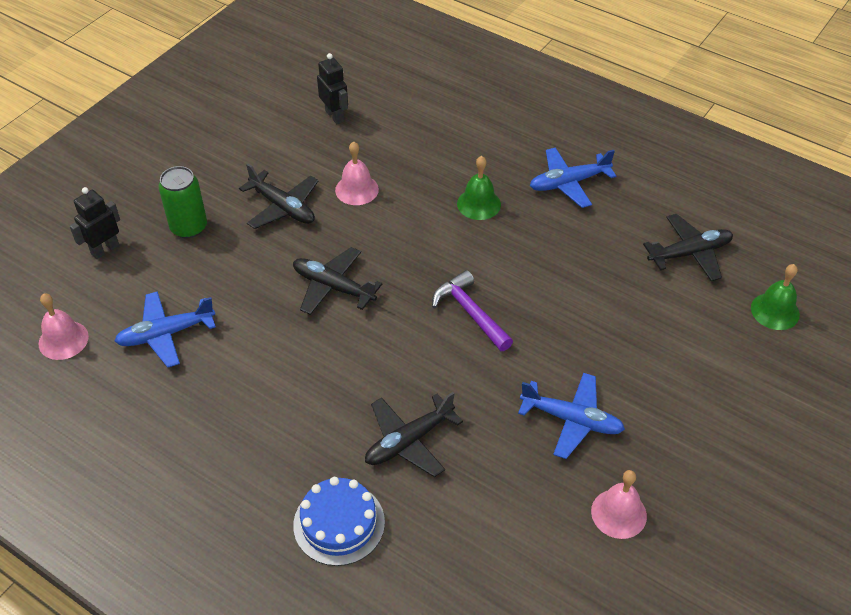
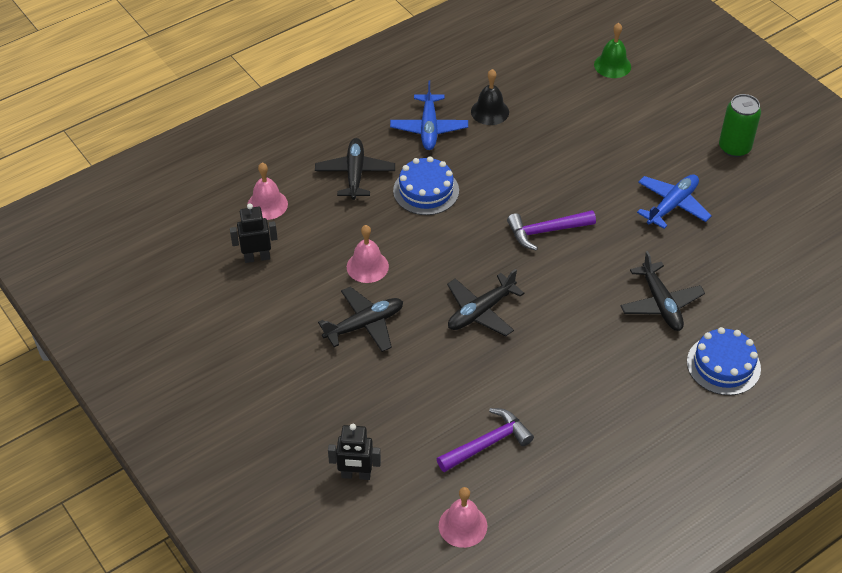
camera: 70 degrees left, 0 degrees up
(105, 249) = (356, 475): black robot -> black robot turned 60 degrees counterclockwise
(165, 334) = (487, 443): blue plane -> purple hammer
(189, 227) = (357, 402): green can -> green can (734, 148)
(479, 204) = (426, 190): green bell -> blue cake
(618, 513) = (758, 207): pink bell -> pink bell (267, 204)
(624, 223) = (490, 111): none -> black bell
(690, 253) = (538, 87): black plane -> black plane (355, 174)

